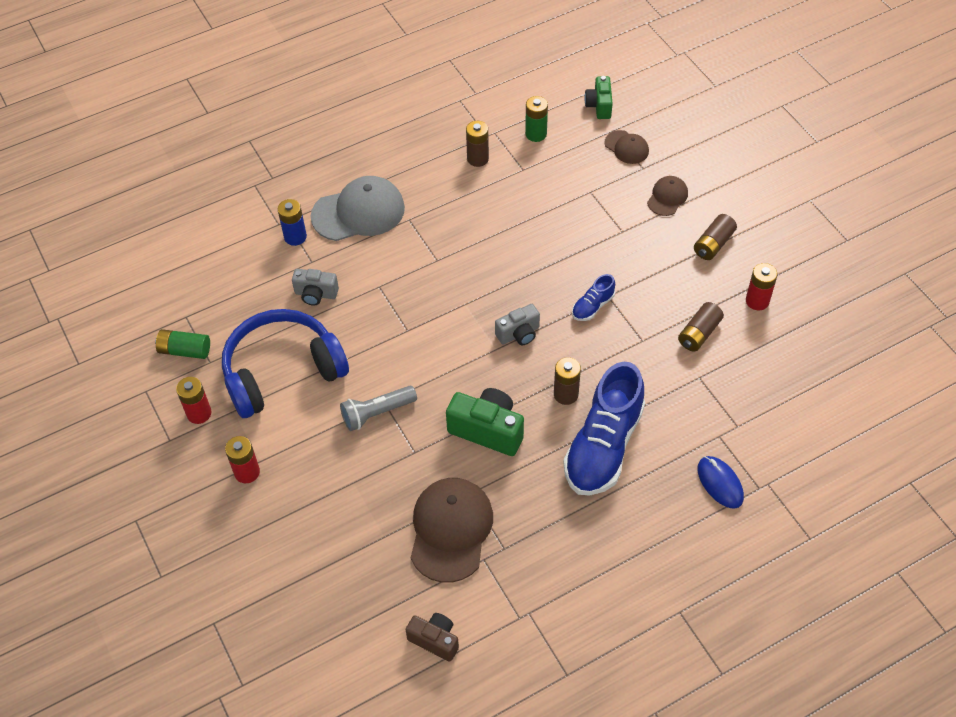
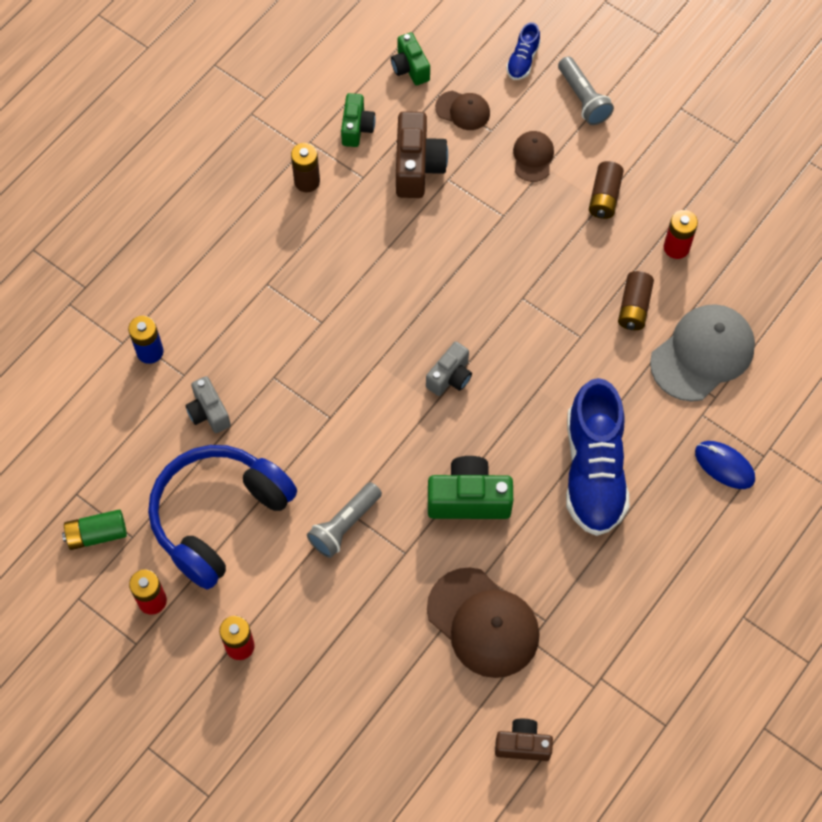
camera: 25 degrees left, 10 degrees up
(316, 294) = (208, 412): grey camera -> grey camera turned 75 degrees clockwise
(358, 212) = (206, 295): grey cap -> grey cap (702, 354)
(451, 530) = (483, 623): brown cap -> brown cap turned 150 degrees clockwise
(536, 134) = (357, 128): green battery -> green camera
(566, 394) = (530, 428): brown battery -> none
(570, 175) = (417, 167): none -> brown camera
(593, 306) = (512, 316): blue shoe -> blue shoe (523, 60)
(730, 168) = (583, 99): none -> grey flashlight

